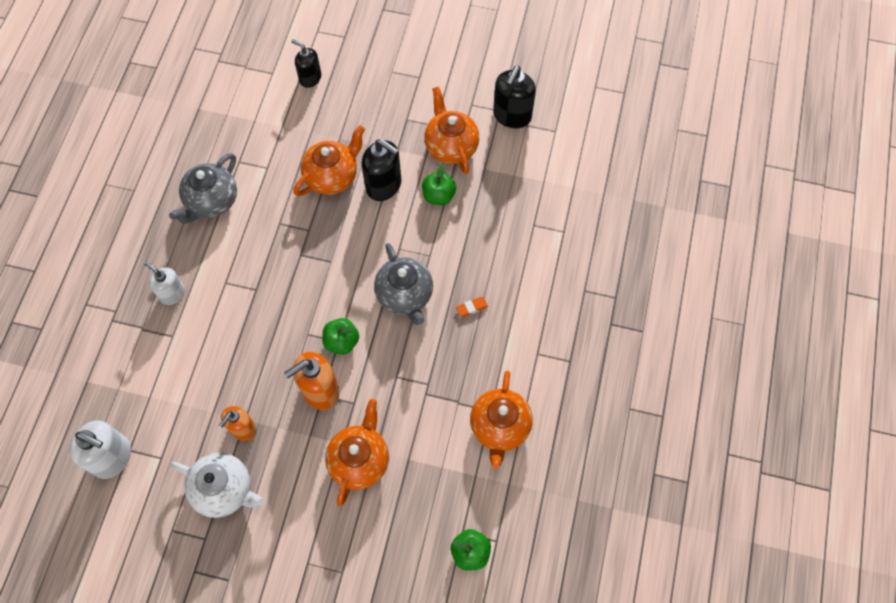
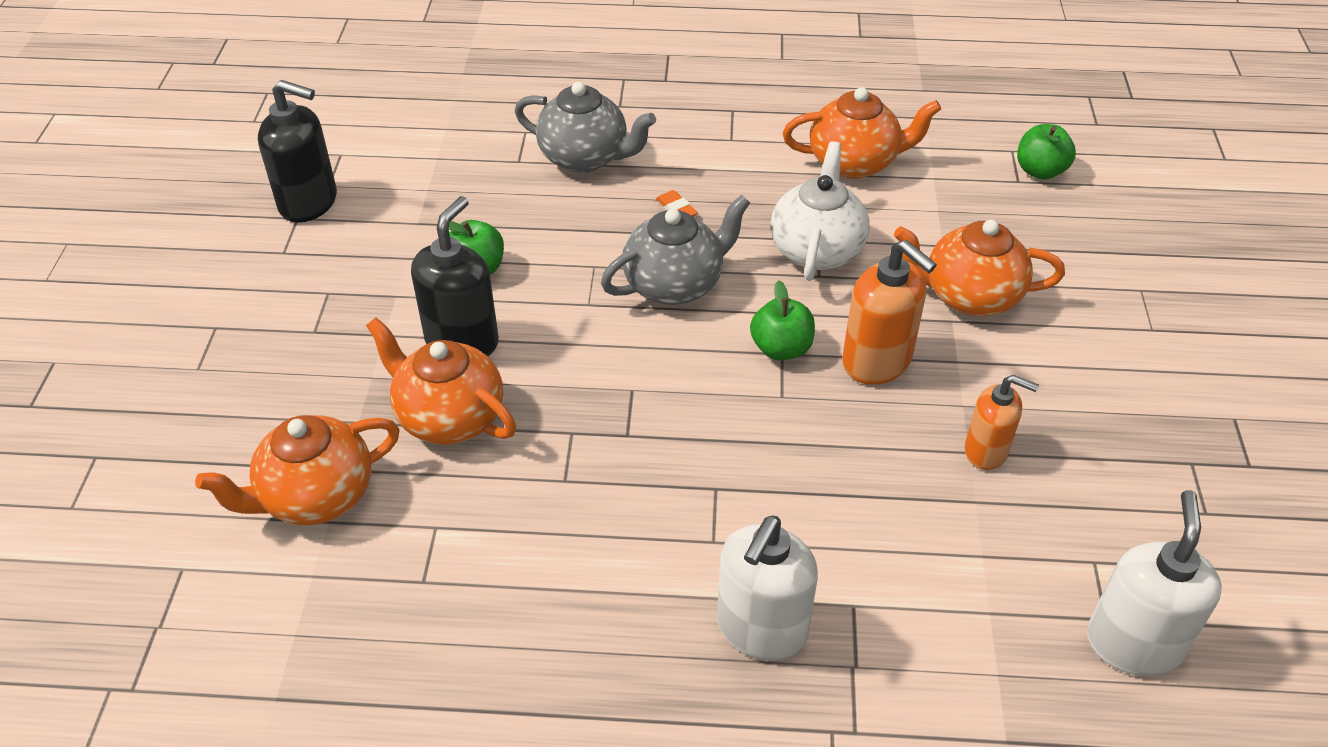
camera: 100 degrees left, 20 degrees down
(172, 293) = (761, 629): white soap dispenser -> white soap dispenser, size x1.54
(211, 201) = (529, 609): grey teapot -> grey teapot (585, 158)
(225, 490) = (1100, 453): white teapot -> white teapot (817, 249)
(310, 78) = (203, 496): black soap dispenser -> none
(451, 146) = (373, 267): orange teapot -> orange teapot (316, 497)

